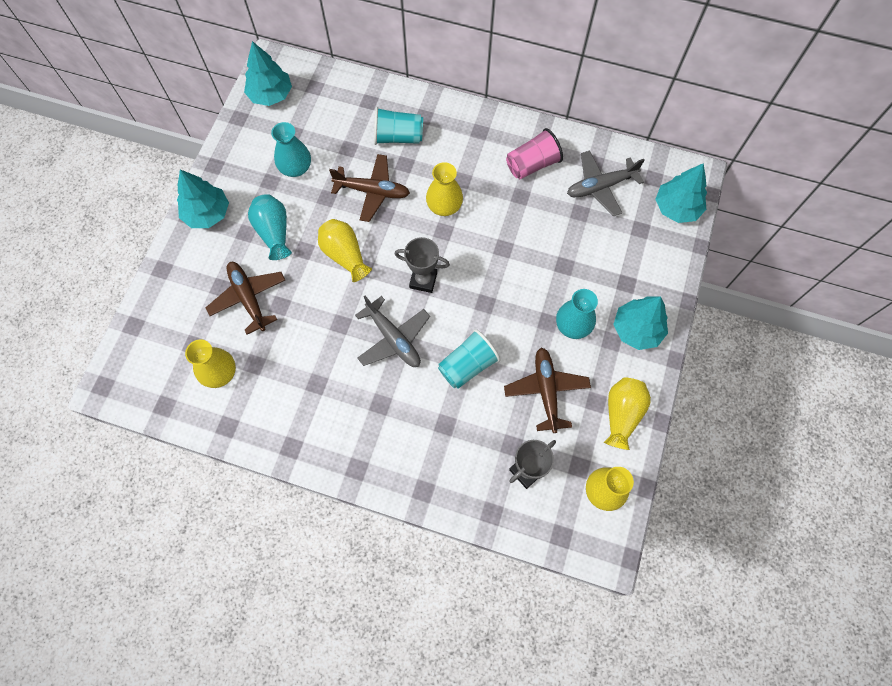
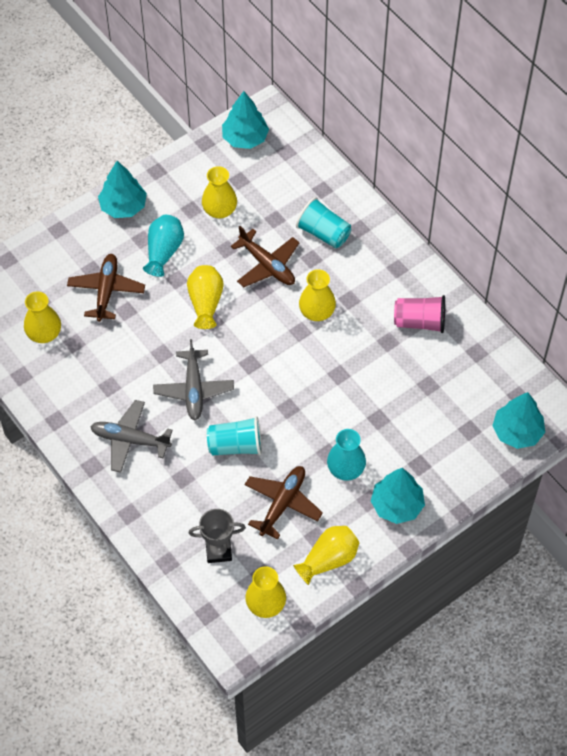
camera: 35 degrees right, 10 degrees down
(295, 168) = (219, 210): turquoise vase -> yellow vase
(423, 280) = (252, 359): grey trophy -> none
(600, 187) = (464, 375): grey plane -> grey plane (130, 440)

